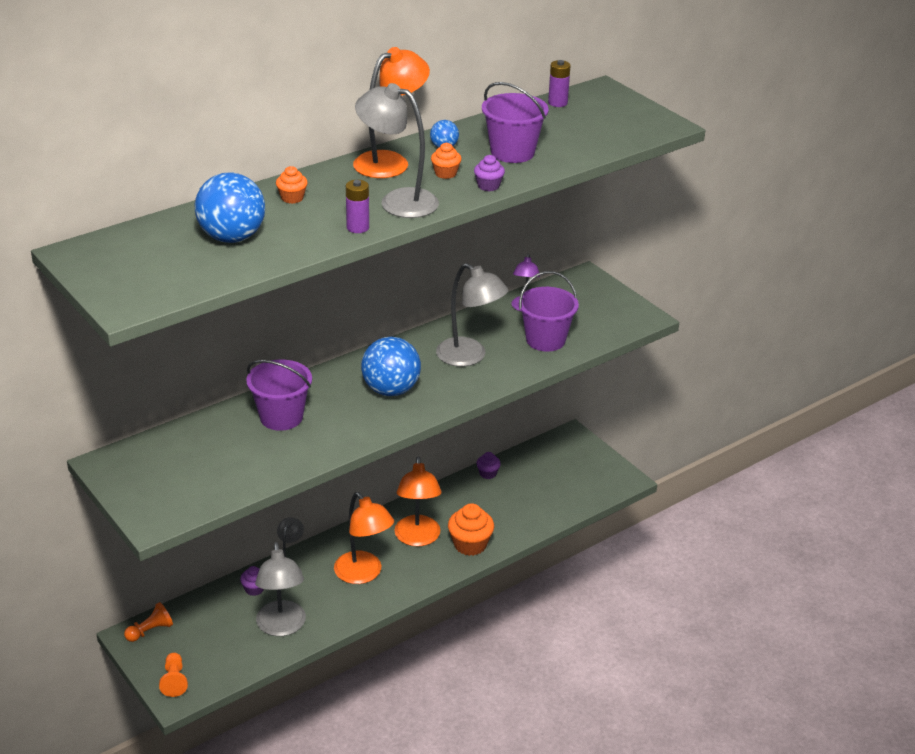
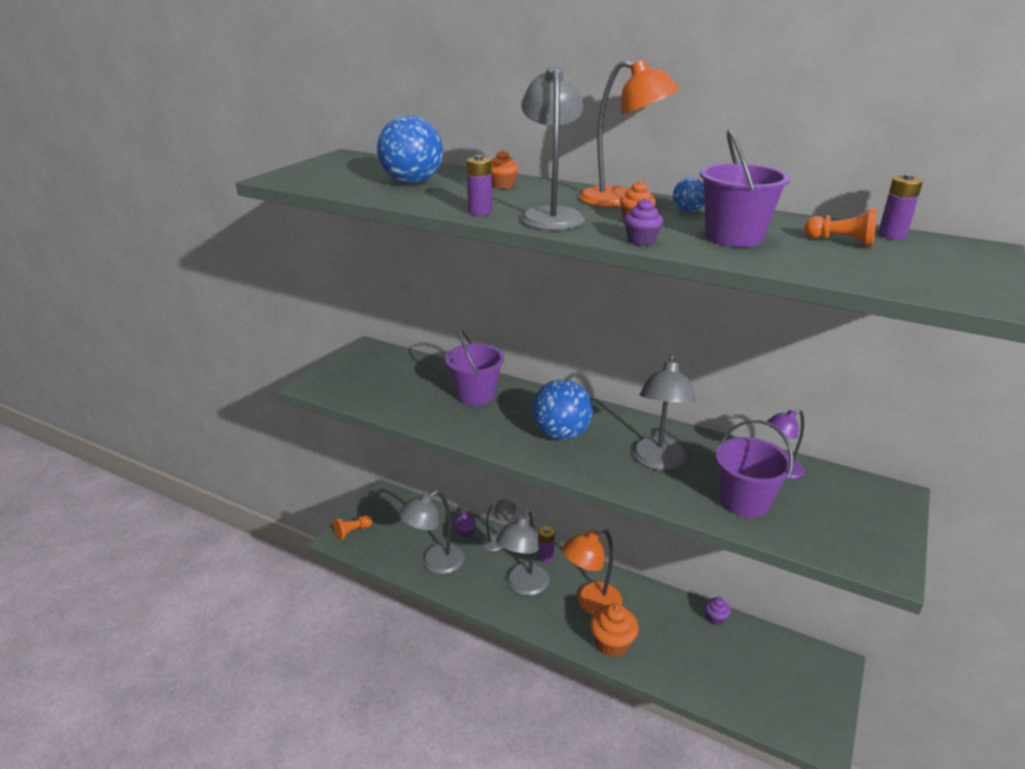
camera: 65 degrees right, 5 degrees down
(150, 631) = (394, 501): orange pawn -> orange pawn (841, 241)
(338, 544) = (545, 557): none -> purple battery
(363, 574) = (523, 586): orange lamp -> grey lamp

